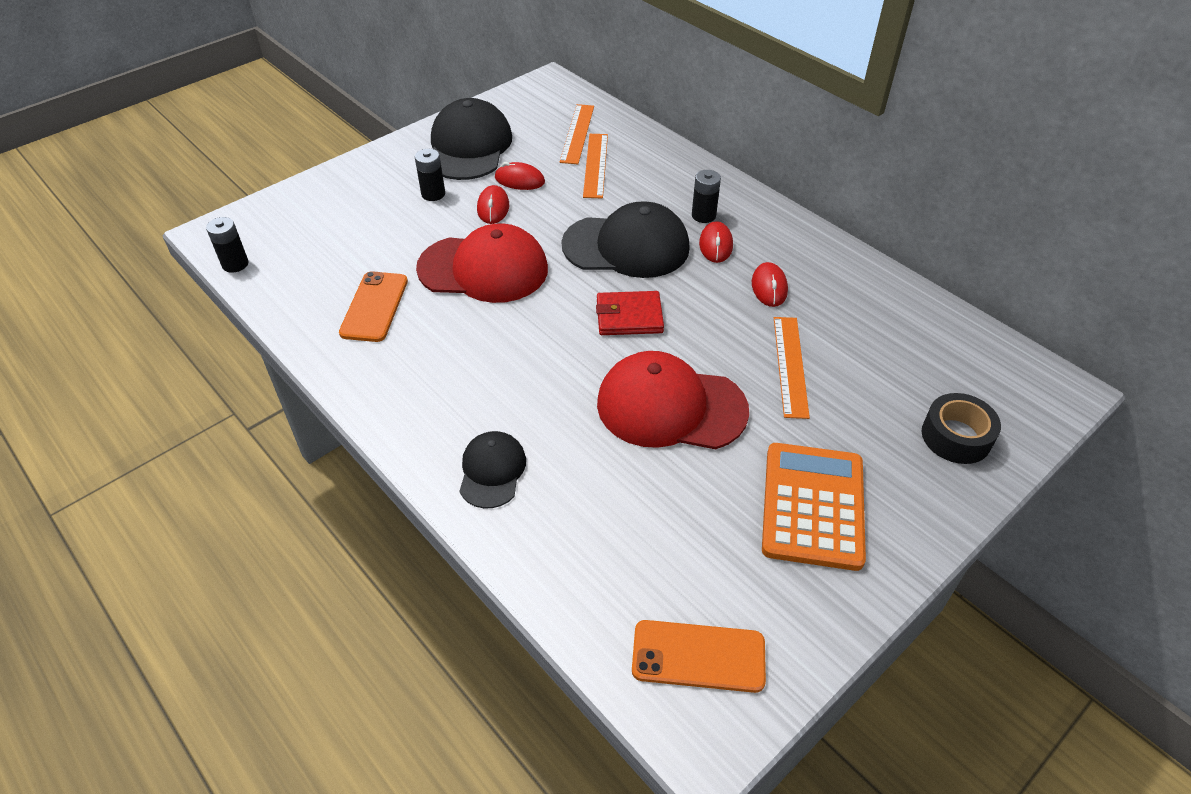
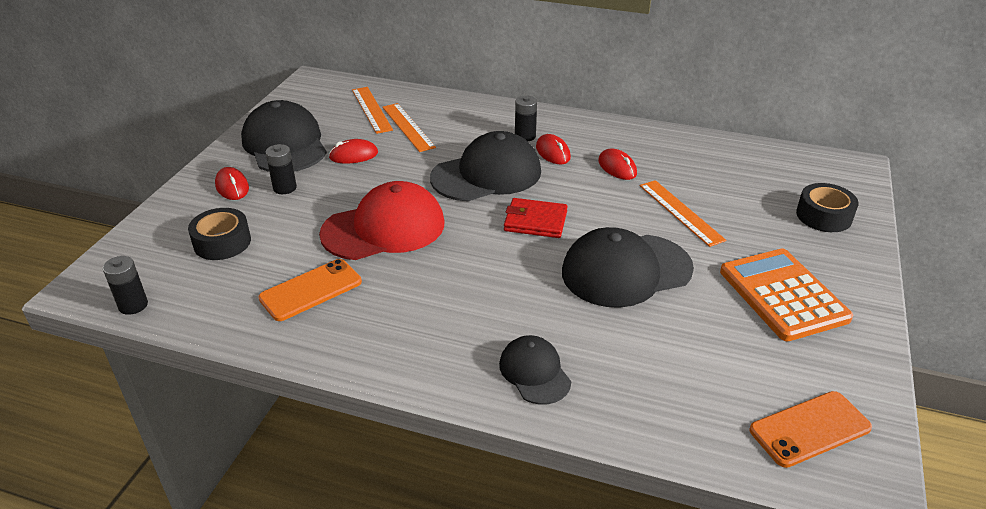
camera: 30 degrees left, 10 degrees down
(342, 231) = (222, 242): none -> black tape
(374, 307) = (311, 290): orange phone -> orange phone turned 75 degrees clockwise
(493, 208) = (349, 182): red mouse -> red mouse (232, 187)
(629, 316) = (535, 221): red wallet -> red wallet turned 45 degrees clockwise
(670, 407) = (626, 270): red cap -> black cap

